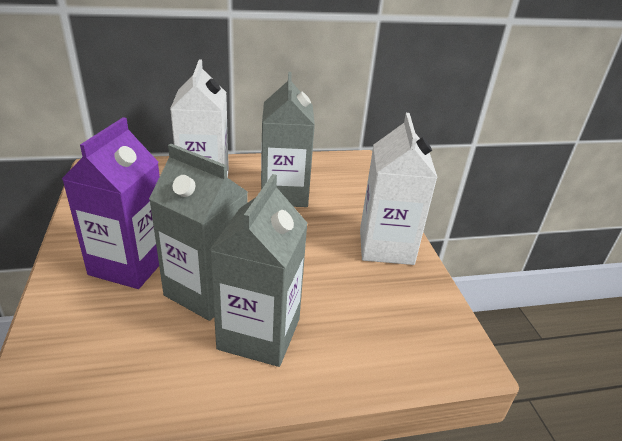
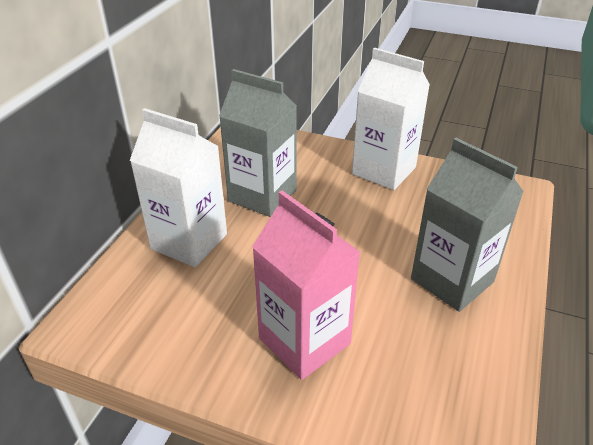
camera: 55 degrees left, 5 degrees up
(129, 264) = (304, 341): purple carton -> pink carton
(206, 290) = (379, 296): grey carton -> none

